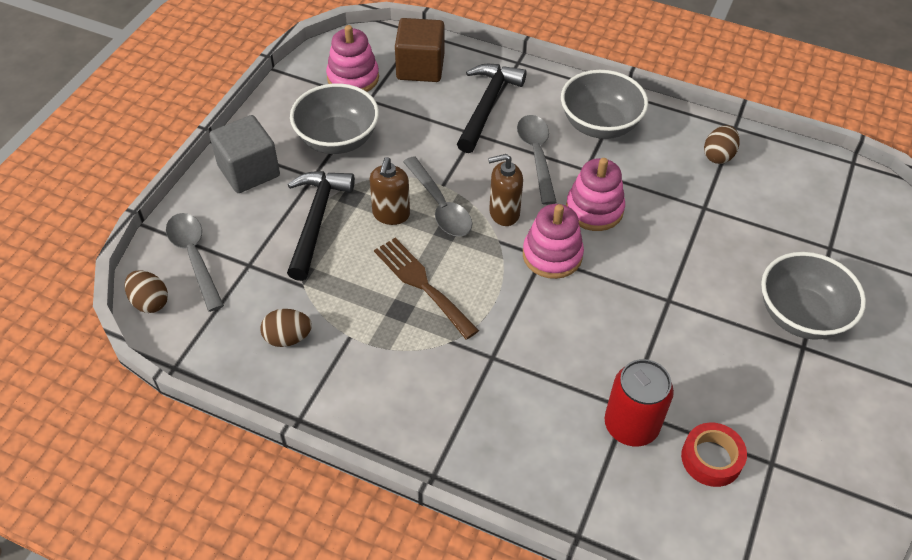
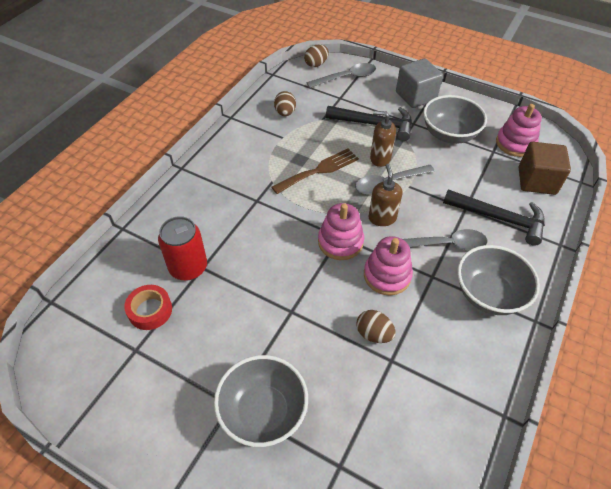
camera: 95 degrees right, 0 degrees up
(718, 156) = (460, 388): brown egg -> brown egg (373, 334)

